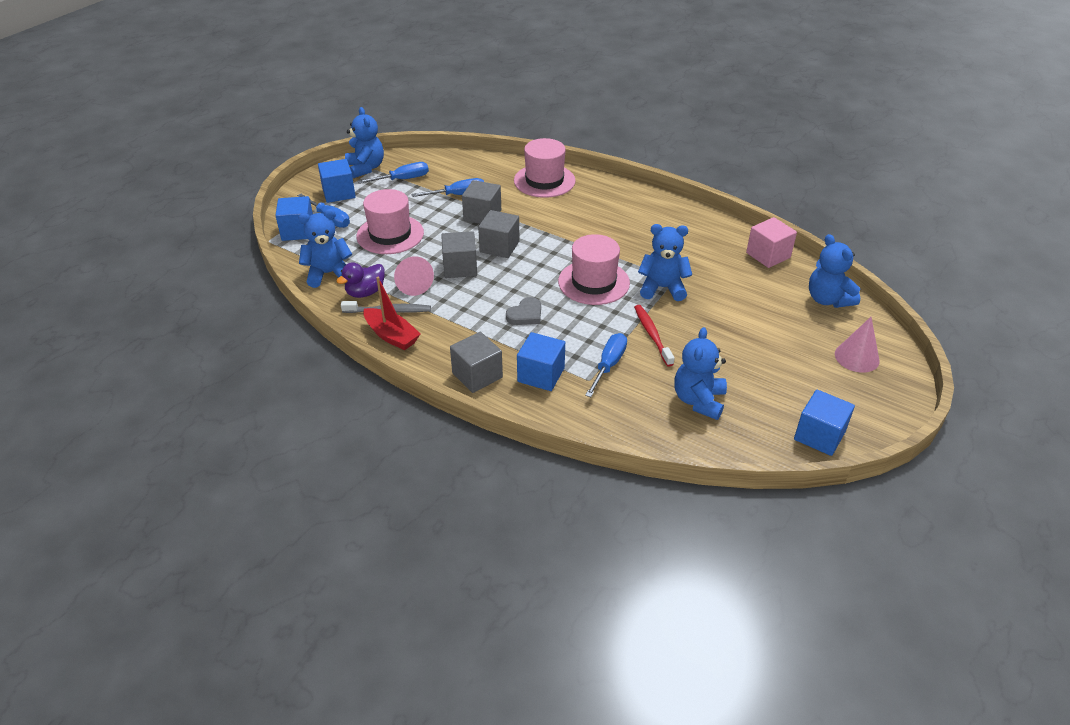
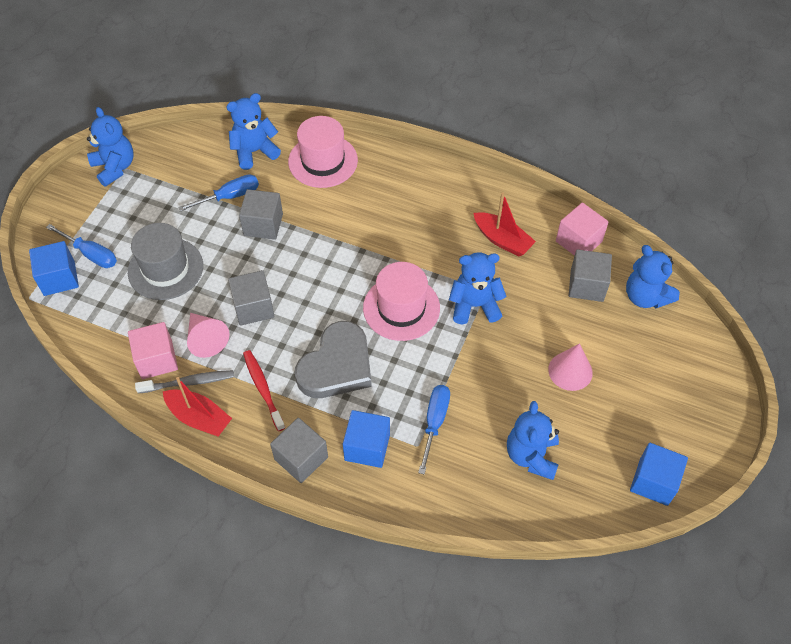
camera: 10 degrees left, 15 degrees up
(328, 273) = (109, 338): blue teddy bear -> blue teddy bear (254, 151)
(339, 193) = (92, 212): blue cube -> none
(365, 292) = (157, 359): purple duck -> pink cube
(390, 234) = (165, 269): pink hat -> grey hat
(403, 179) = (162, 180): blue screwdriver -> none
(499, 247) = (291, 270): grey cube -> grey cube (587, 285)
(525, 314) = (336, 365): grey heart -> grey heart, size x2.00
(652, 335) = (473, 373): red toothbrush -> red toothbrush (263, 389)
(696, 247) = (502, 240): none -> red boat
(857, 357) = (681, 372): pink cone -> pink cone (570, 371)

